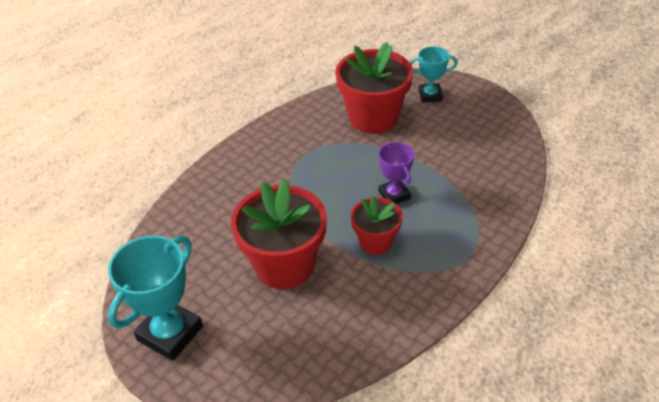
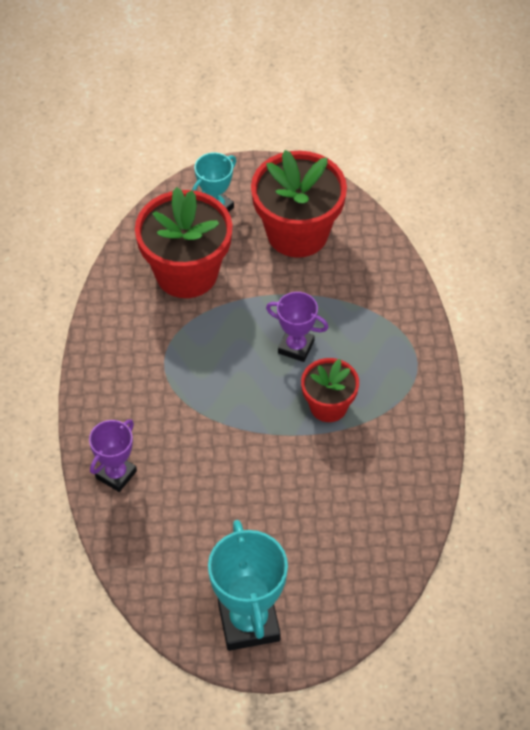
camera: 45 degrees left, 10 degrees up
(205, 193) = (116, 474): none -> purple trophy
(284, 265) = (275, 487): red flower pot -> red flower pot (297, 233)

